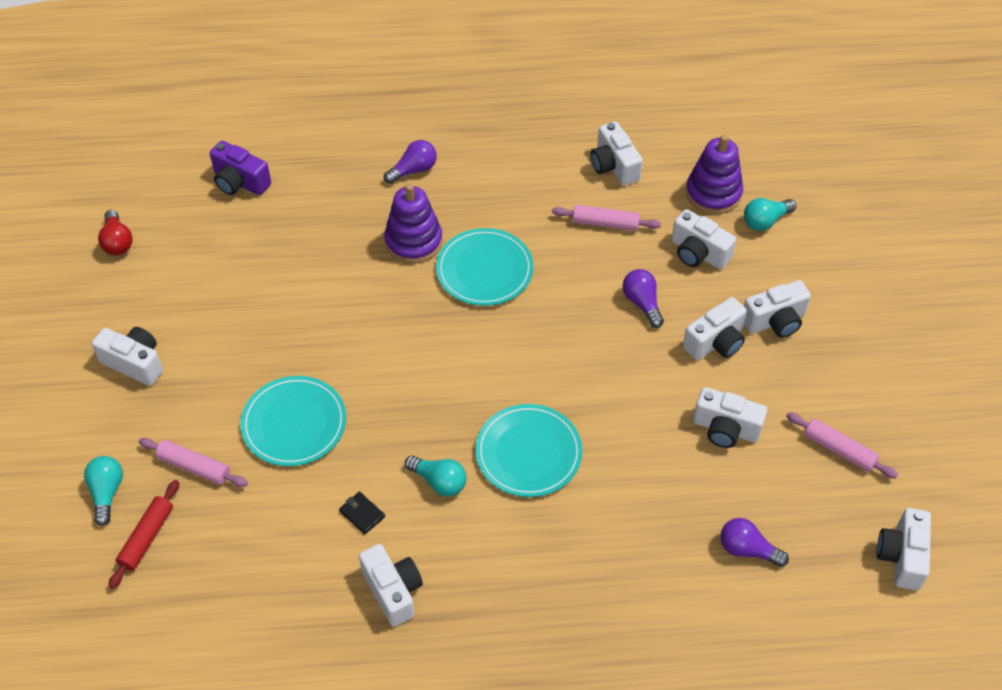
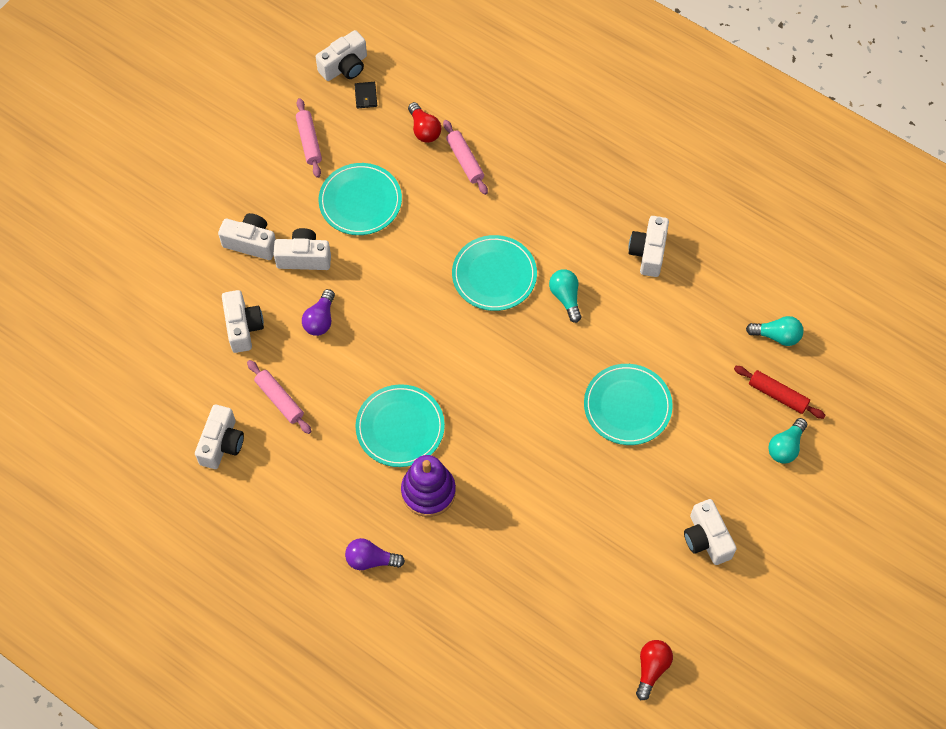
camera: 140 degrees left, 10 degrees up
(147, 538) = (777, 395): red rolling pin -> red rolling pin turned 60 degrees clockwise
(194, 467) = (715, 423): pink rolling pin -> pink rolling pin (465, 161)
(240, 182) = (514, 657): purple camera -> none
(362, 514) = (630, 312): black wallet -> black wallet (366, 96)
(713, 193) = (179, 365): purple stacking toy -> none
(725, 429) = (360, 201): white camera -> turquoise plate
(747, 549) = (424, 130): purple light bulb -> red light bulb
(765, 221) = (171, 316): turquoise light bulb -> turquoise light bulb (777, 336)

